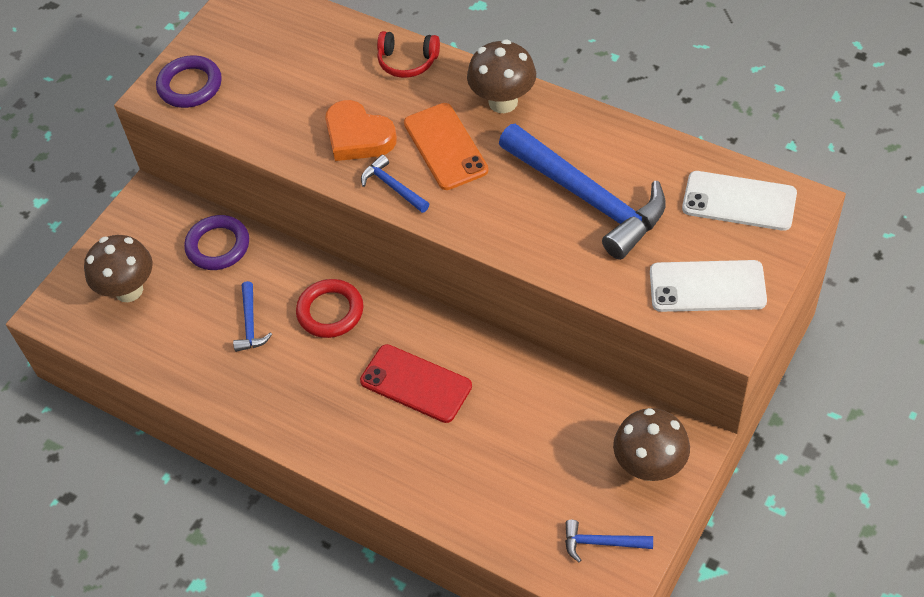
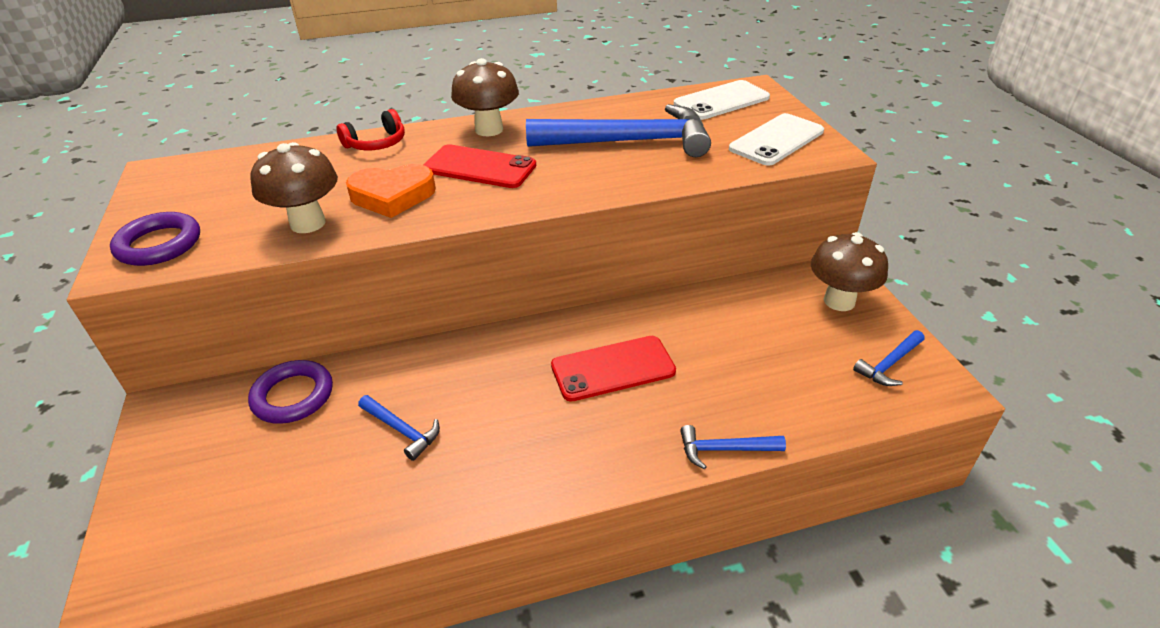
camera: 50 degrees left, 15 degrees down
(129, 290) = (219, 495): brown mushroom -> brown mushroom (308, 223)
(330, 311) = (471, 371): red ring -> none
(393, 187) = (469, 206): blue hammer -> blue hammer (725, 449)
(445, 147) = (479, 167): orange phone -> red phone

